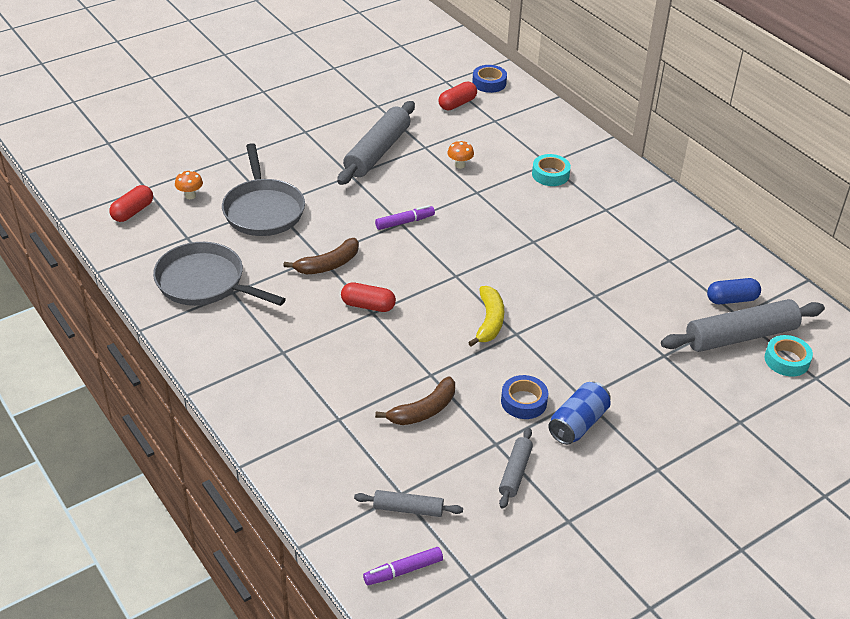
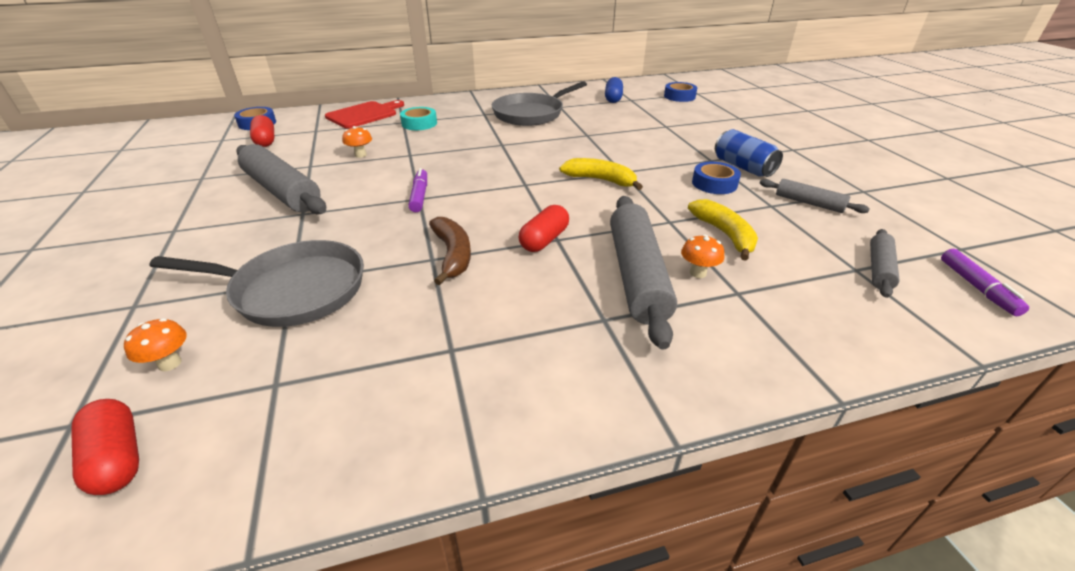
camera: 70 degrees left, 5 degrees down
(205, 282) = (408, 378): grey pan -> grey pan (531, 114)
(356, 396) = (698, 273): none -> orange mushroom
(423, 410) = (724, 234): brown banana -> yellow banana
(549, 133) = (364, 114): none -> red cutting board
(741, 336) = (652, 103): grey rolling pin -> grey rolling pin (637, 275)
(786, 360) = (679, 96): turquoise tape -> blue tape

